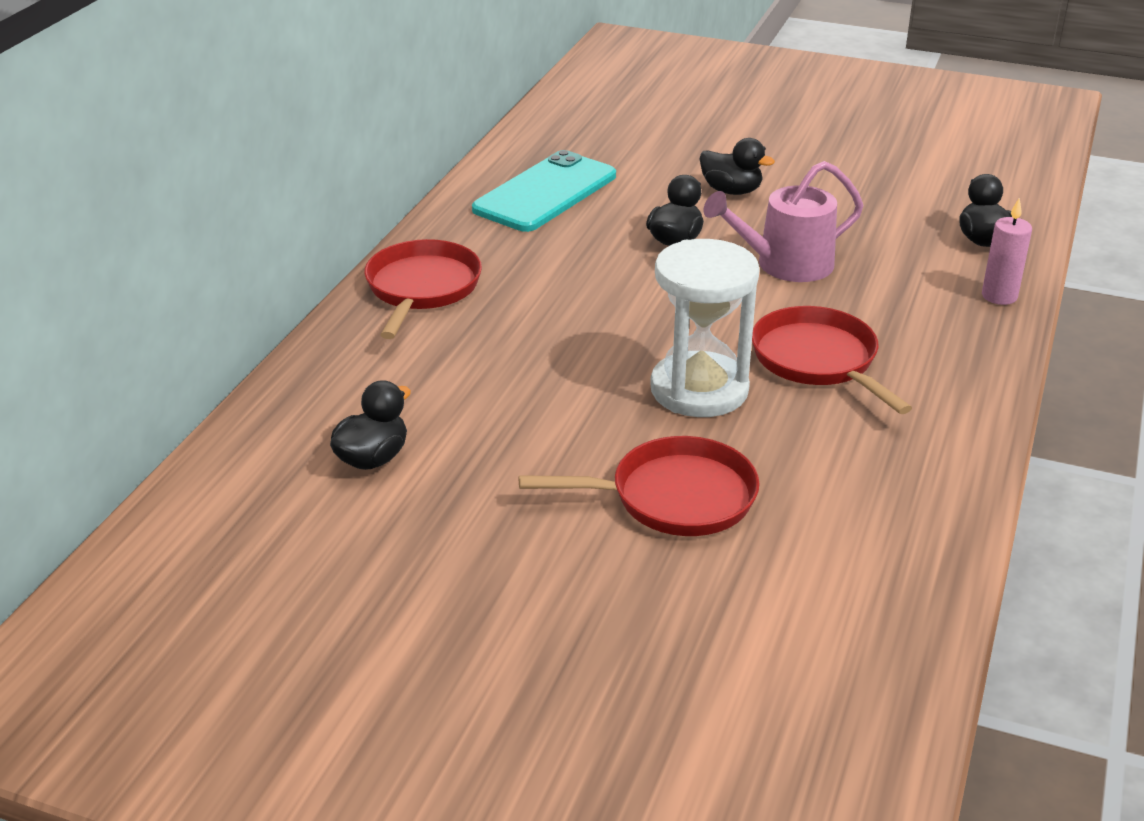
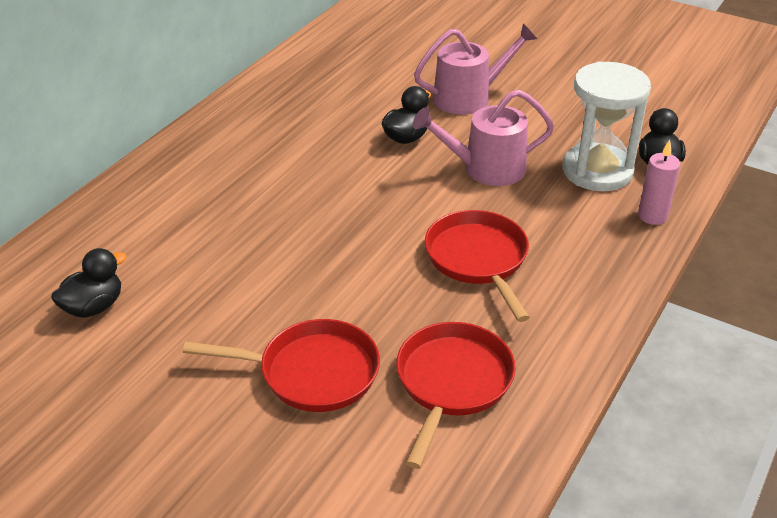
camera: 10 degrees right, 5 degrees up
(421, 289) = (193, 161): red pan -> red pan (452, 383)
(545, 193) = (321, 86): turquoise phone -> none
(699, 389) = (371, 275): white hourglass -> white hourglass (597, 171)
(731, 191) = (468, 97): black duck -> pink watering can

